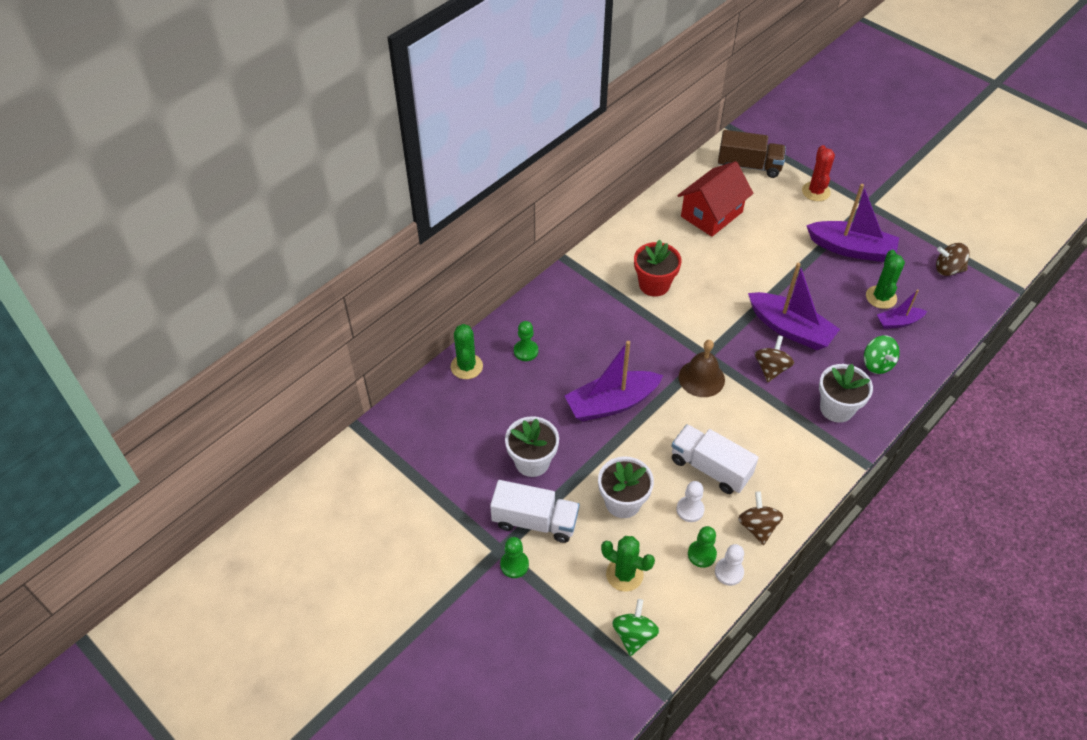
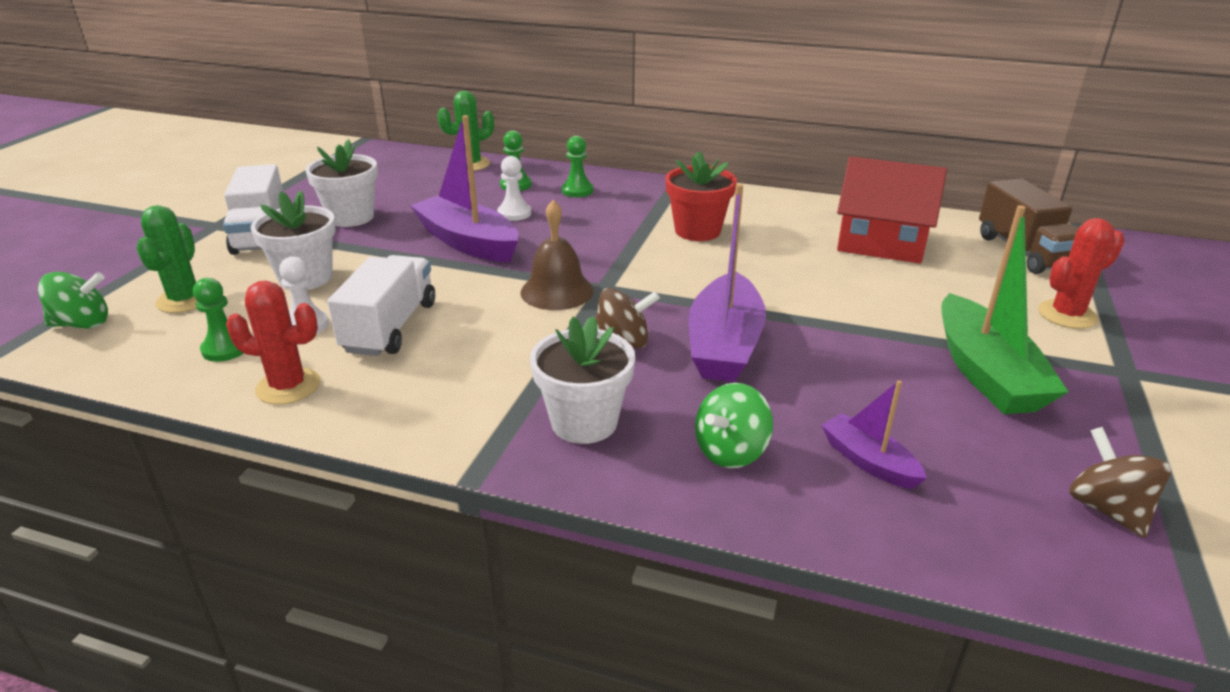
camera: 65 degrees right, 20 degrees down
(514, 565) = (195, 236): green pawn -> green pawn (577, 191)
(729, 572) = (194, 377): white pawn -> white pawn (514, 213)
(757, 526) = (288, 386): brown spinning top -> red cactus
(851, 249) = (986, 373): purple boat -> green boat
(881, 297) = (908, 428): green cactus -> none

